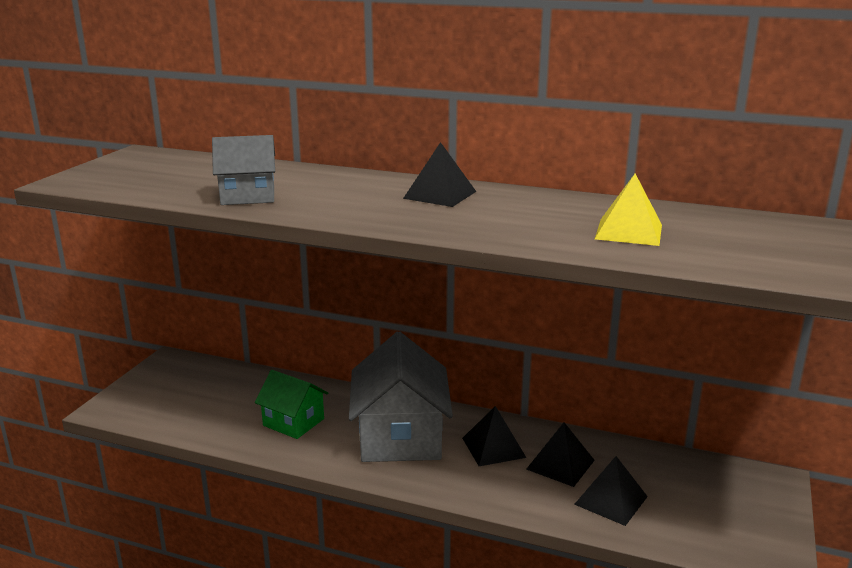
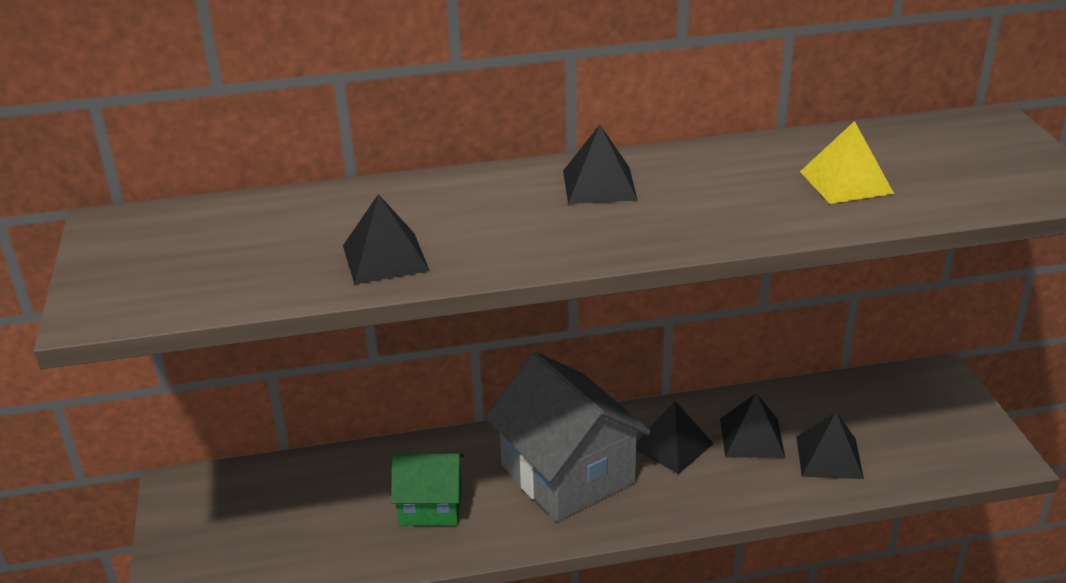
camera: 30 degrees left, 10 degrees up
(248, 196) = (385, 258): grey house -> black pyramid

